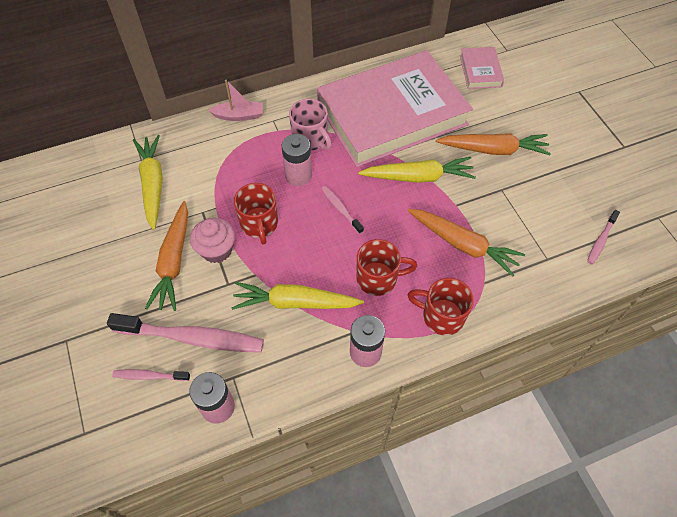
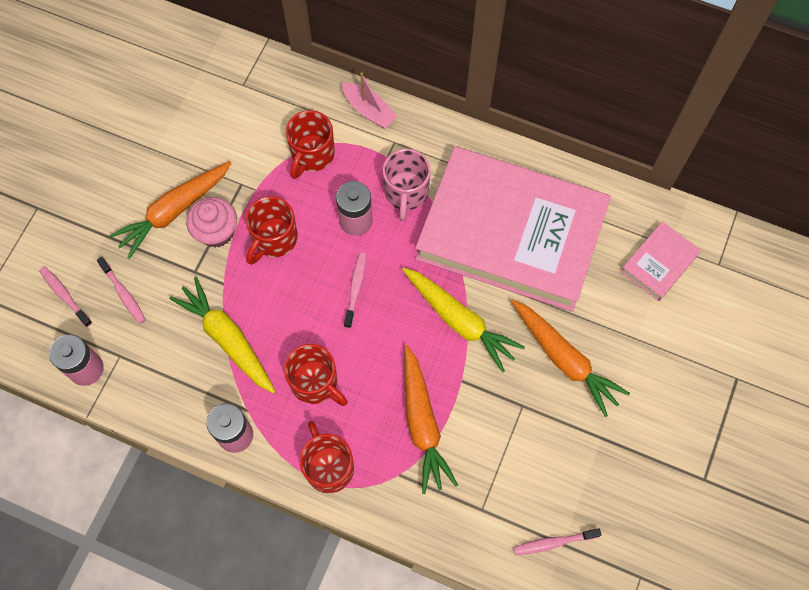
camera: 45 degrees right, 10 degrees up
(153, 184) = (228, 120): yellow carrot -> none
(192, 338) = (123, 293): pink toothbrush -> pink toothbrush, size x0.49
(230, 163) = (312, 155): none -> red mug

